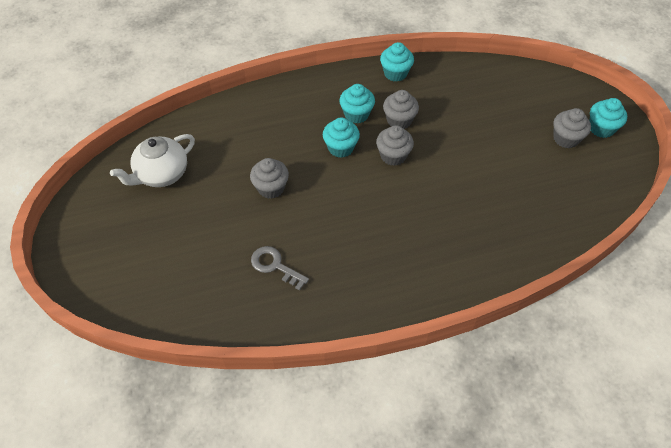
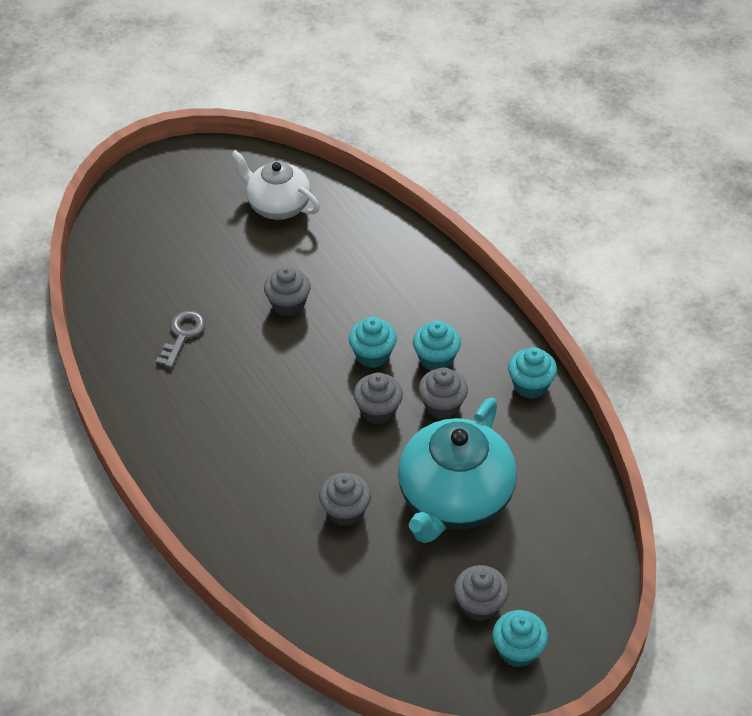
camera: 75 degrees right, 5 degrees down
(478, 193) = (345, 511): none -> grey cupcake
(480, 132) = (454, 499): none -> turquoise teapot

